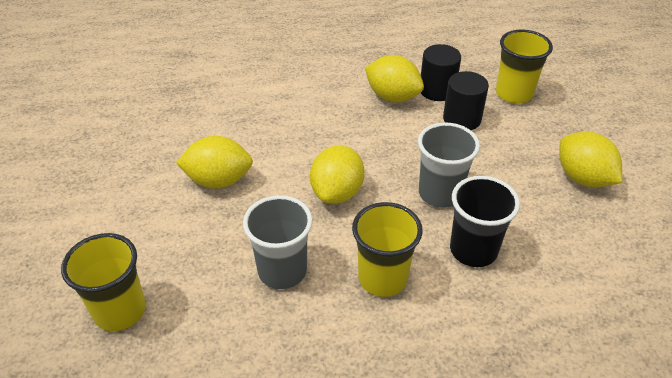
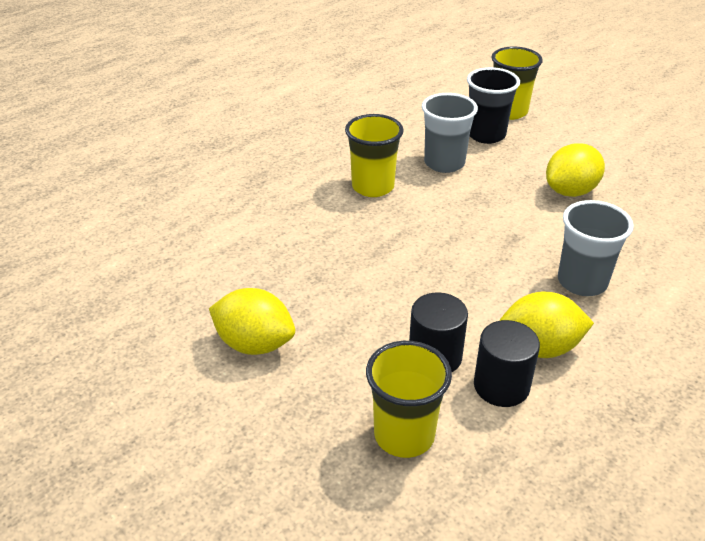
camera: 145 degrees right, 5 degrees down
(337, 192) = (471, 224): yellow lemon -> none
(440, 193) = (385, 262): grey cup -> grey cup (582, 282)
(473, 250) = (321, 231): black cup -> black cup (486, 135)

